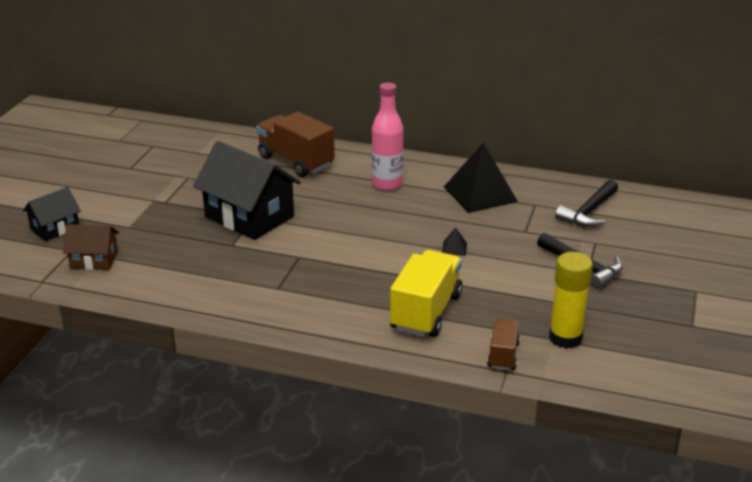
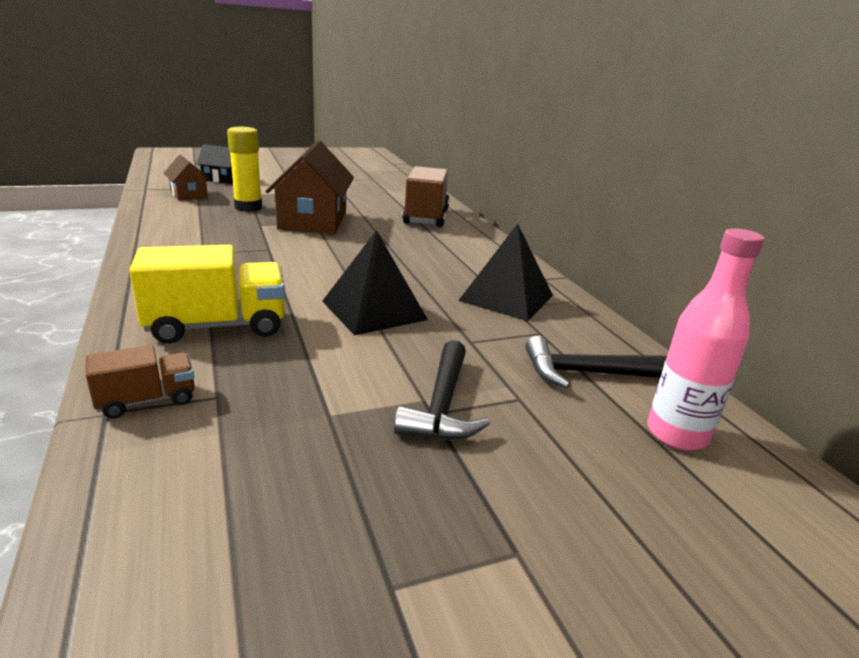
camera: 50 degrees right, 5 degrees down
(249, 216) = (313, 221): black house -> brown house
(387, 184) = (449, 254): pink bottle -> pink bottle (676, 434)
(454, 248) = (374, 310): black pyramid -> black pyramid, size x2.49
(565, 338) = (230, 442): yellow glue stick -> yellow glue stick (248, 207)

